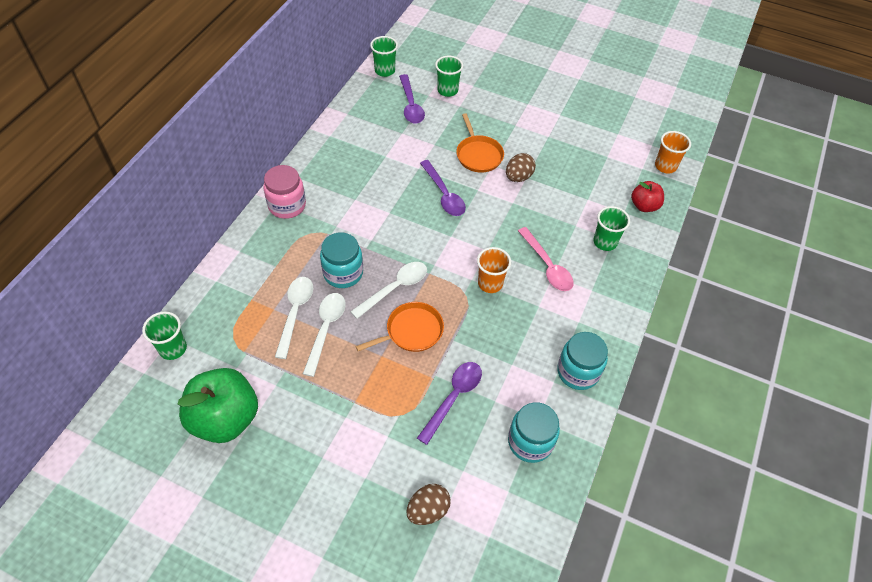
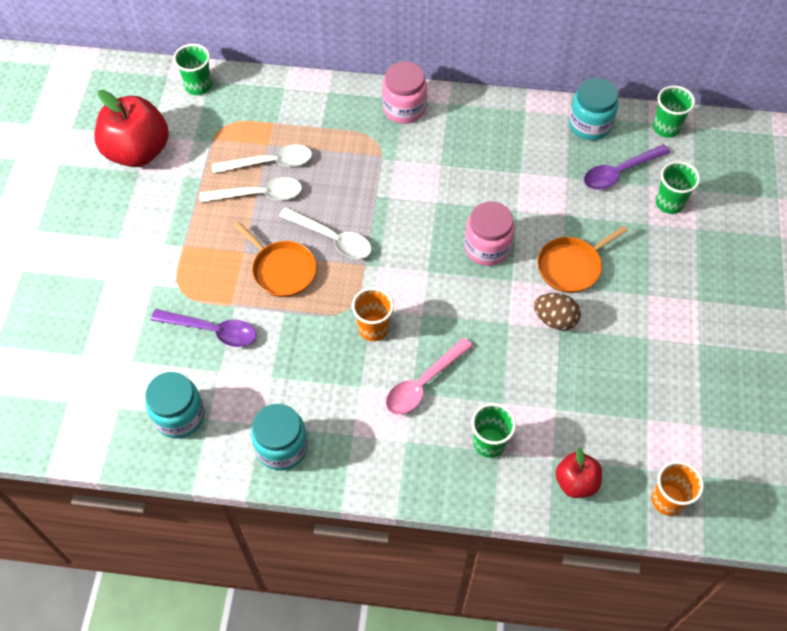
camera: 75 degrees right, 5 degrees up
(225, 418) = (138, 151): green apple -> red apple
(343, 273) = (334, 186): turquoise jar -> turquoise jar (589, 125)
(428, 510) = (83, 341): brown egg -> none
(444, 195) = (487, 247): purple spoon -> pink jar

